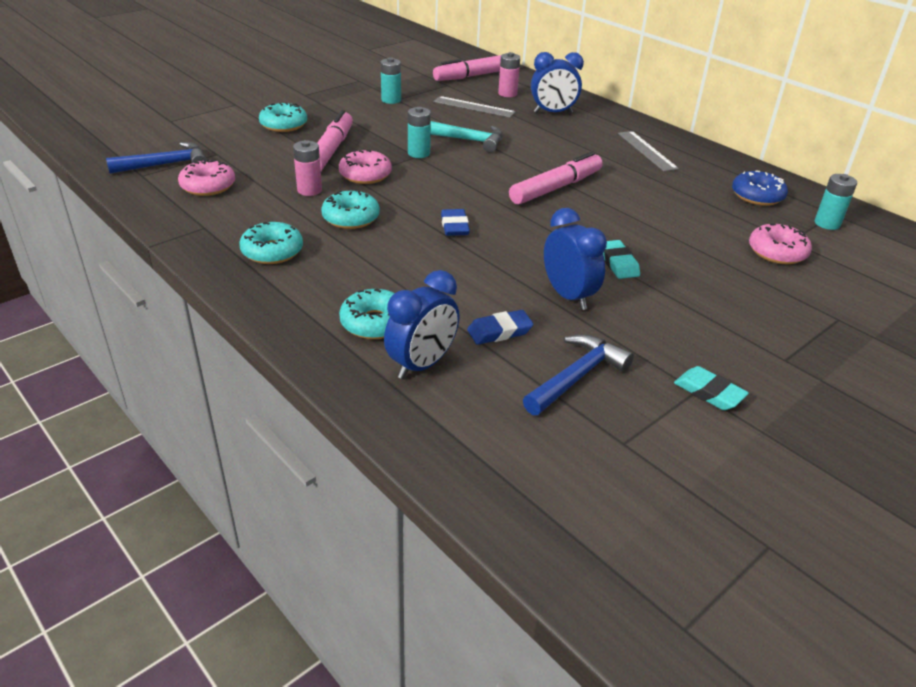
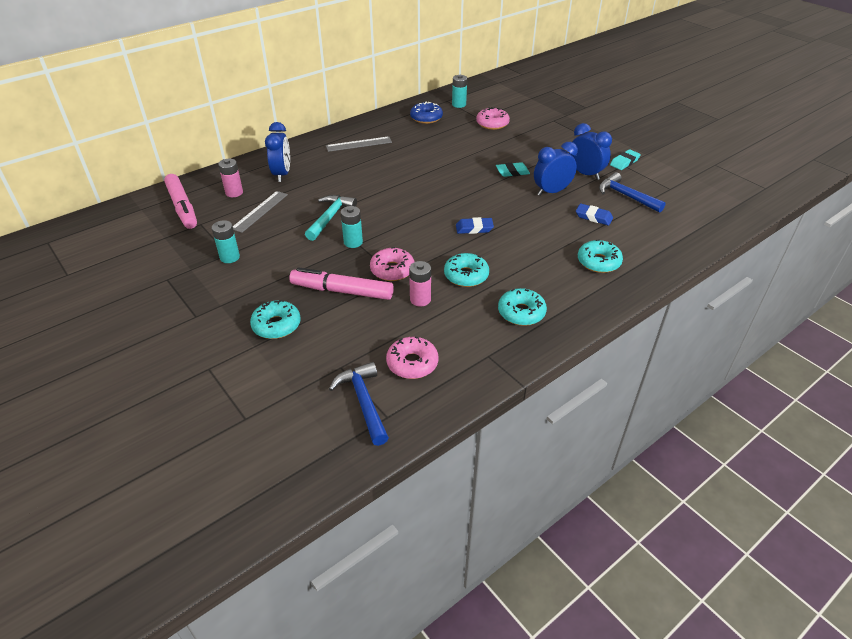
camera: 85 degrees left, 5 degrees up
(422, 365) = (633, 244): blue clock -> blue clock (585, 174)
(499, 331) = (593, 217): blue eraser -> blue eraser turned 45 degrees counterclockwise
(556, 188) = (415, 184): pink marker -> none

